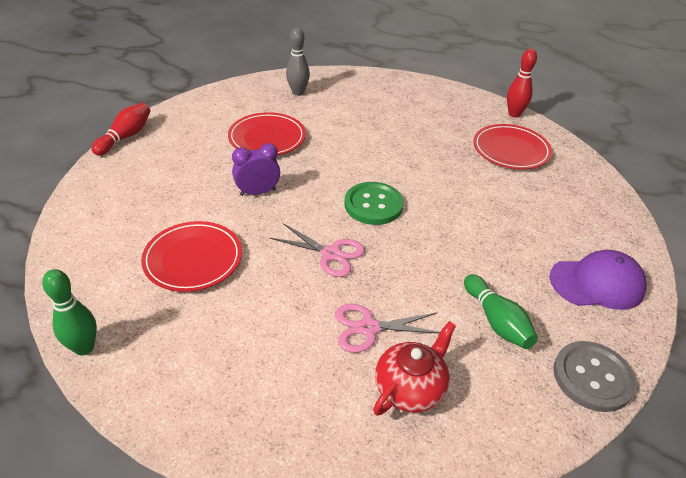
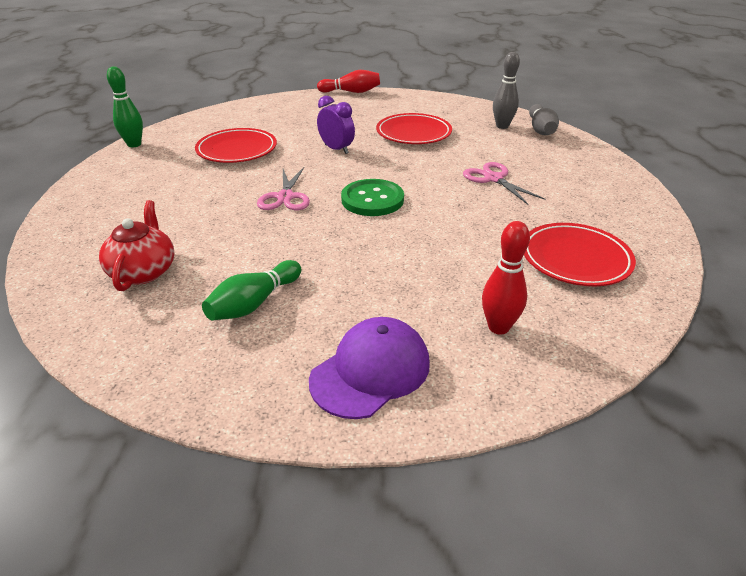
camera: 65 degrees right, 5 degrees down
(321, 80) = (541, 129): none -> grey bowling pin
(369, 328) = (205, 235): pink scissors -> pink scissors (493, 179)
(410, 388) = (143, 271): red teapot -> red teapot turned 105 degrees counterclockwise
(514, 114) = (665, 247): red bowling pin -> red bowling pin (498, 327)
(592, 377) = (202, 387): grey button -> none
(597, 283) = (371, 371): purple cap -> purple cap turned 105 degrees counterclockwise

